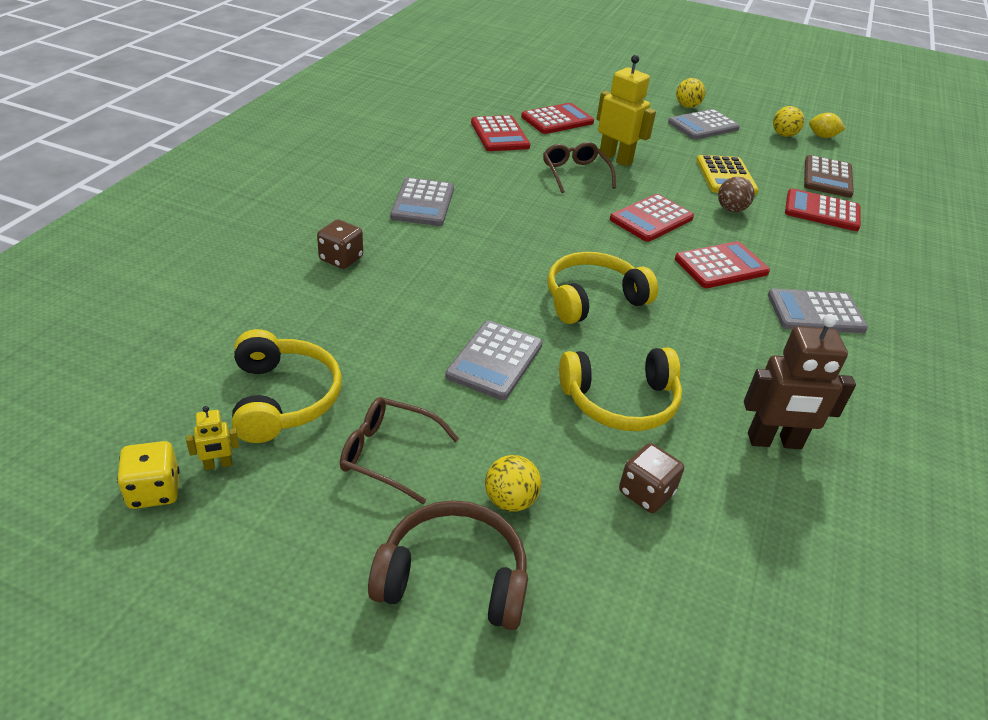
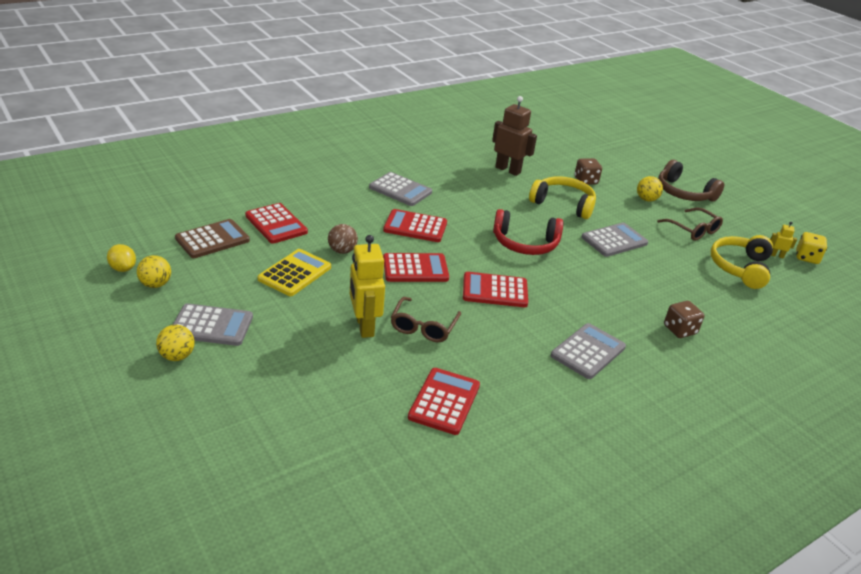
camera: 145 degrees left, 5 degrees down
(557, 120) = (355, 397): red calculator -> red calculator (495, 291)
(593, 299) = (525, 243): yellow headphones -> red headphones

